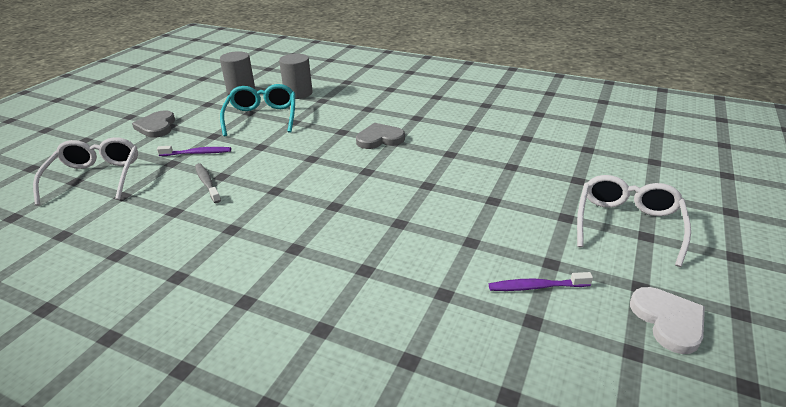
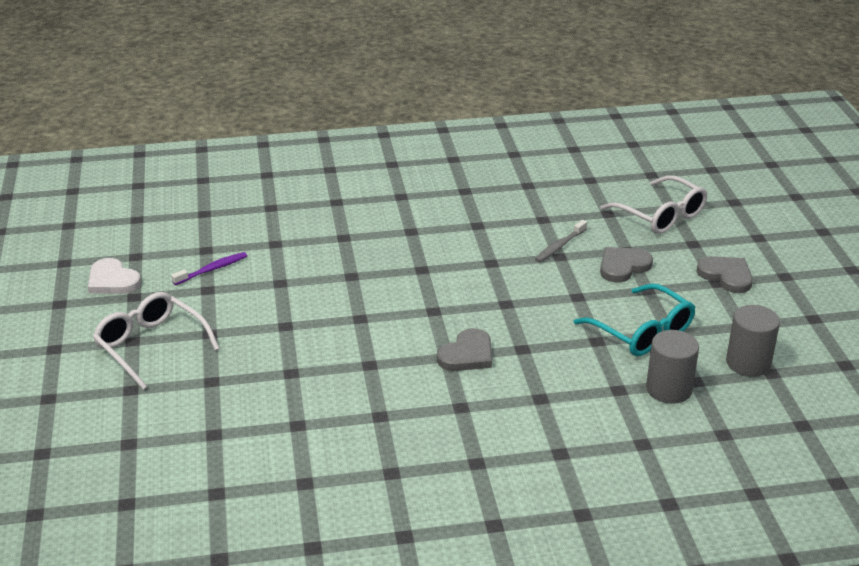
camera: 145 degrees right, 0 degrees up
(197, 153) = (623, 266): purple toothbrush -> grey heart
(207, 183) = (559, 246): grey toothbrush -> grey toothbrush turned 105 degrees clockwise
(627, 224) = (150, 346): white glasses -> white glasses turned 150 degrees clockwise

